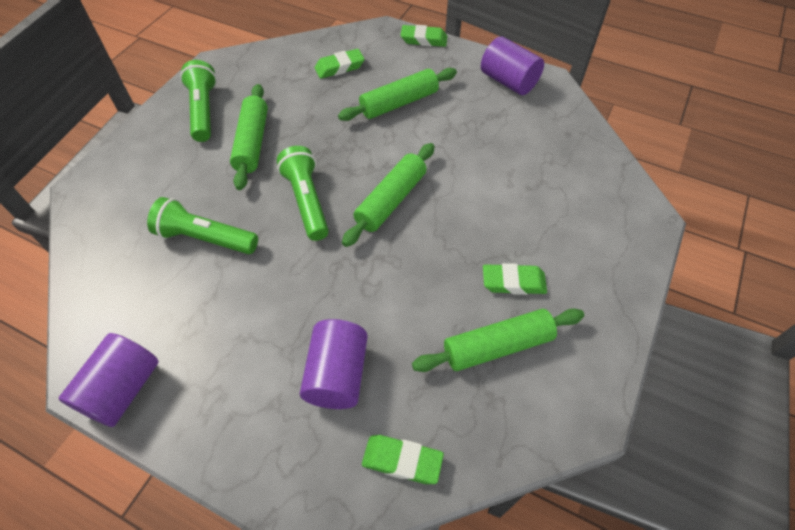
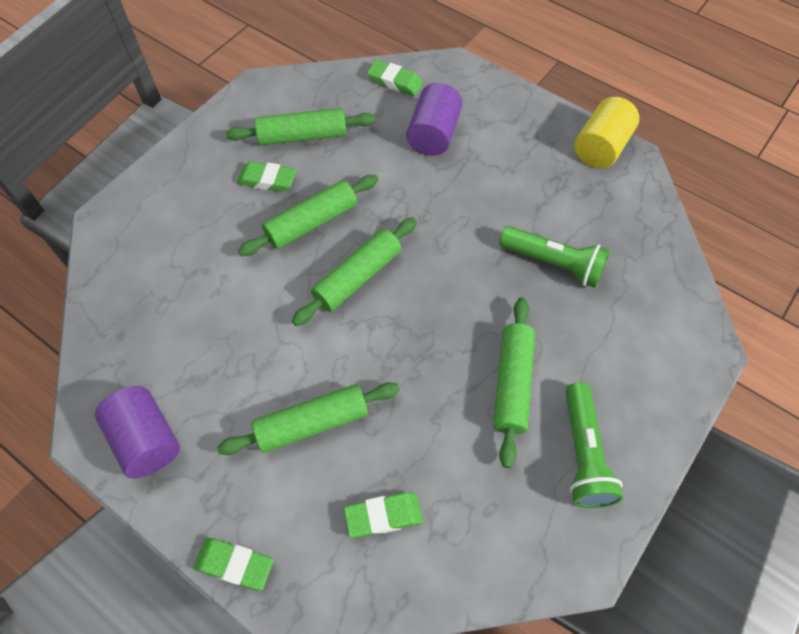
camera: 170 degrees left, 5 degrees up
(123, 389) = (600, 147): purple cylinder -> yellow cylinder
(307, 201) = (448, 290): green flashlight -> none
(449, 243) = (312, 223): none -> green rolling pin

